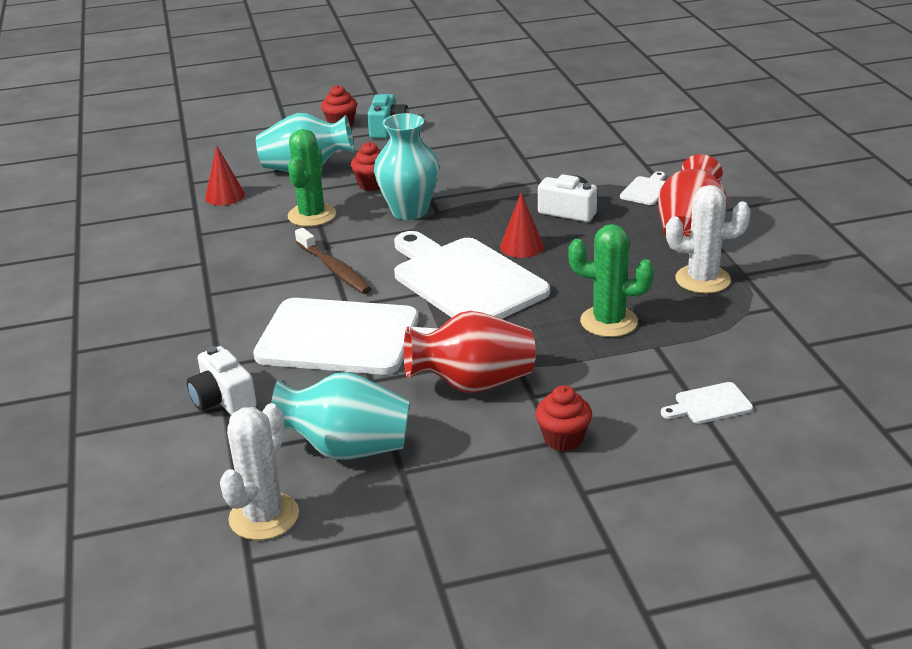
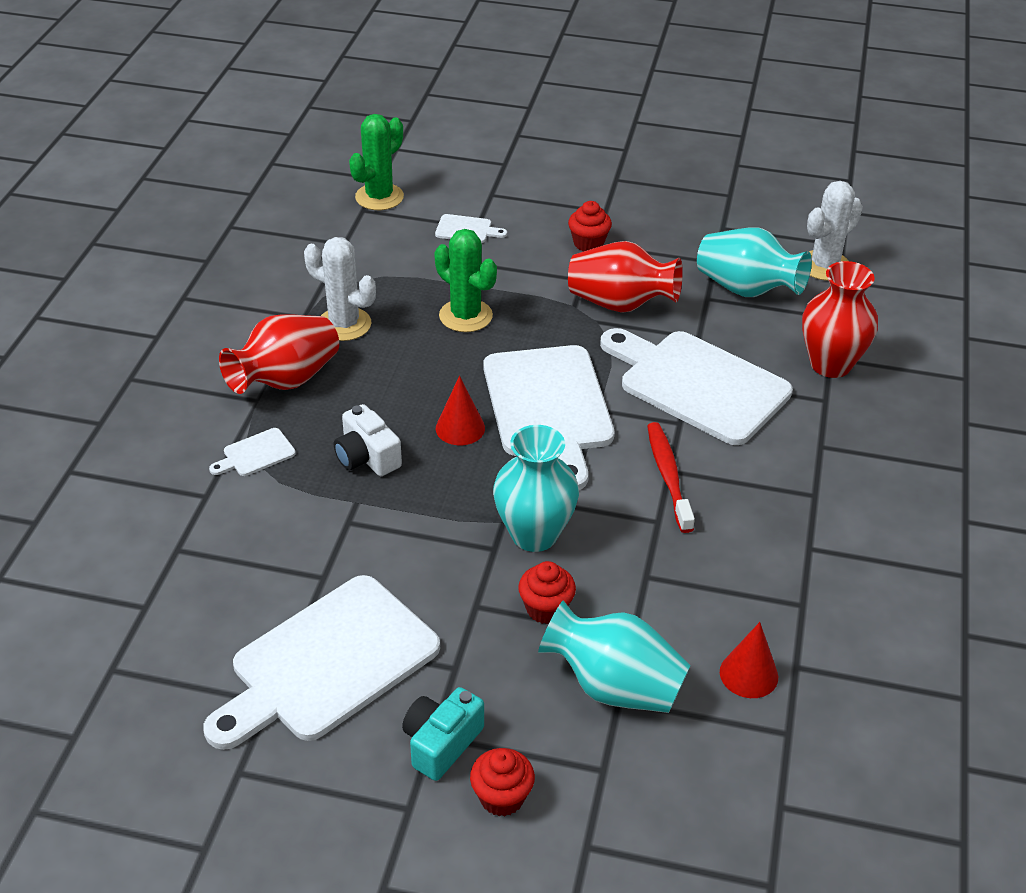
camera: 155 degrees left, 10 degrees up
(223, 399) = (830, 364): white camera -> red vase
(312, 215) = (652, 578): green cactus -> green cactus (379, 197)
(334, 269) = (668, 476): brown toothbrush -> red toothbrush
(479, 133) = (328, 663): none -> white cutting board

